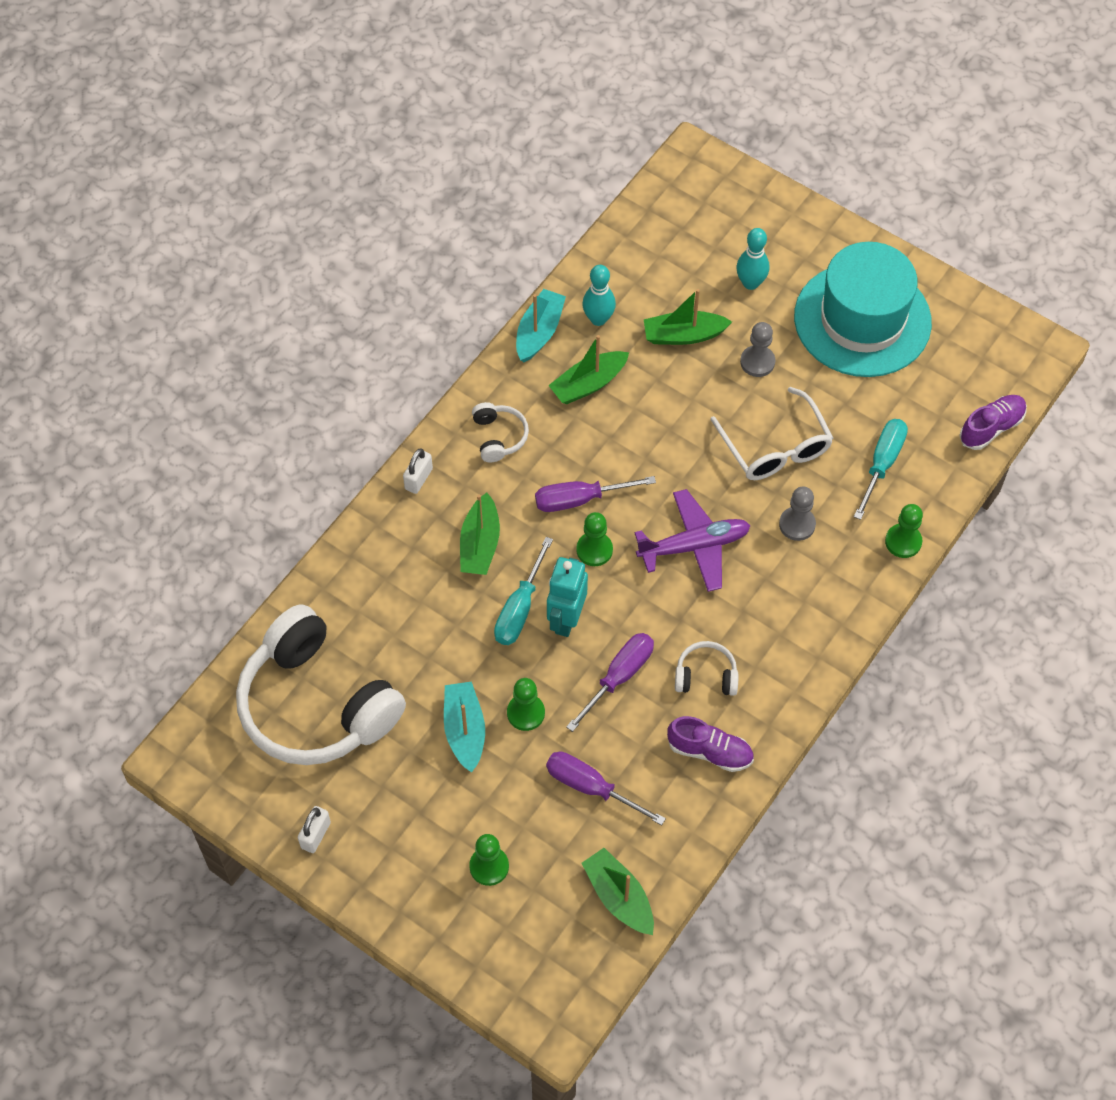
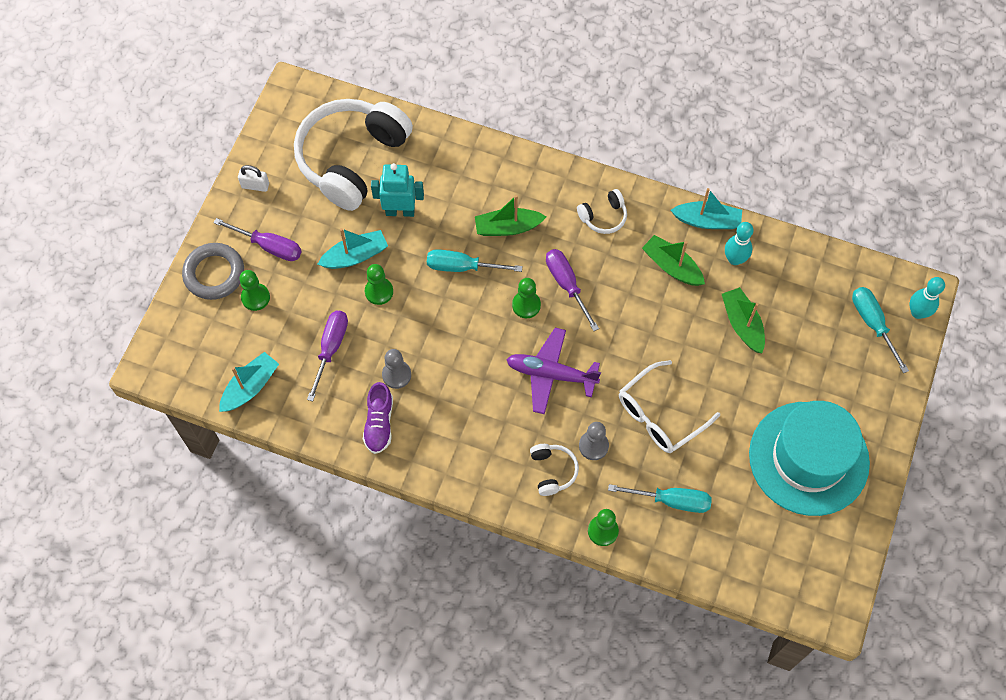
camera: 75 degrees right, 5 degrees up
(418, 479) = (550, 174): white padlock -> none
(436, 913) = (214, 273): none -> grey ring
(566, 619) = (462, 300): turquoise robot -> turquoise robot (400, 211)
(619, 676) = (425, 347): purple screwdriver -> purple screwdriver (270, 246)
(619, 897) = (250, 387): green boat -> turquoise boat
(694, 546) = (551, 374): purple plane -> purple plane turned 135 degrees clockwise
(706, 676) = (441, 407): white headphones -> white headphones (553, 471)
(717, 213) = (872, 323): none -> turquoise screwdriver
(750, 283) = (812, 363): turquoise bowling pin -> turquoise bowling pin (917, 312)
(757, 362) = (736, 385): grey pawn -> grey pawn (396, 375)
(991, 428) = (737, 583): purple shoe -> none

